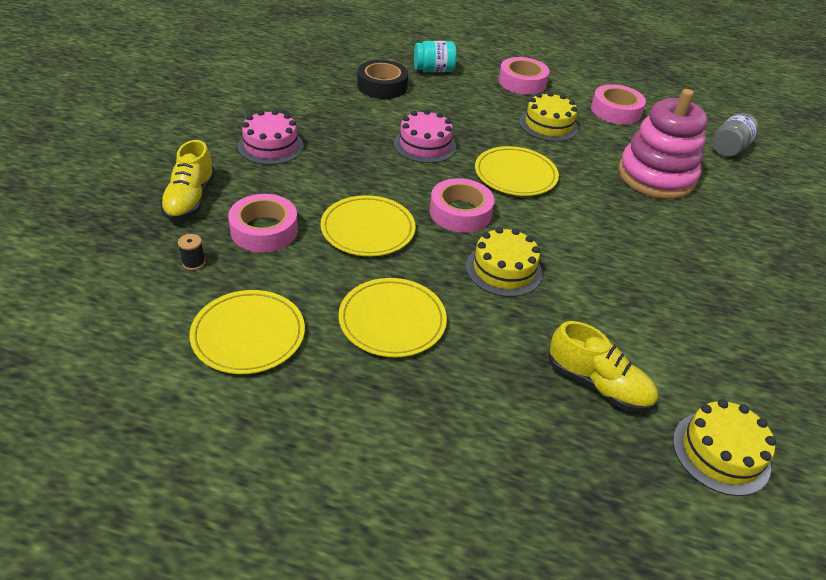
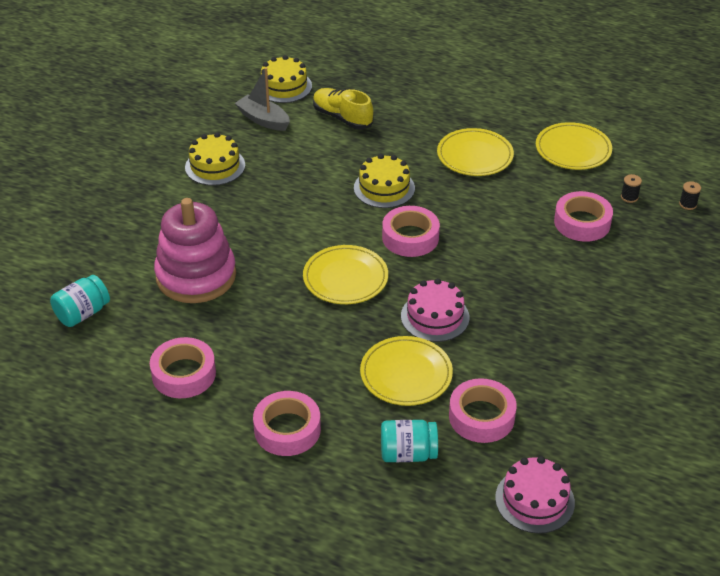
camera: 170 degrees left, 0 degrees up
(121, 254) = (688, 204): none -> black spool
(190, 199) = (655, 252): yellow shoe -> none
(270, 146) = (600, 314): pink cake -> pink cake (534, 500)
(368, 229) = (494, 222): yellow plate -> yellow plate (406, 374)
(382, 86) = (481, 417): black tape -> pink tape
(548, 125) = (282, 348): yellow cake -> yellow cake (215, 166)
(710, 376) = (263, 120): none -> grey boat
(729, 149) = (82, 313): grey jar -> turquoise jar

